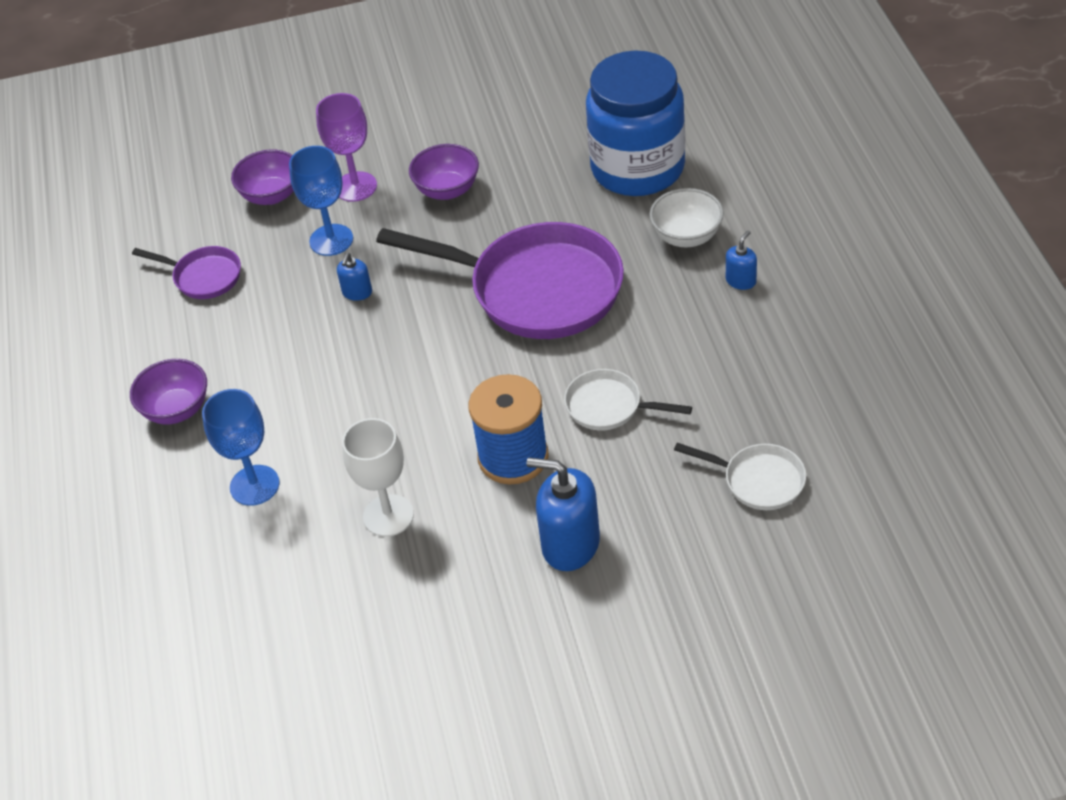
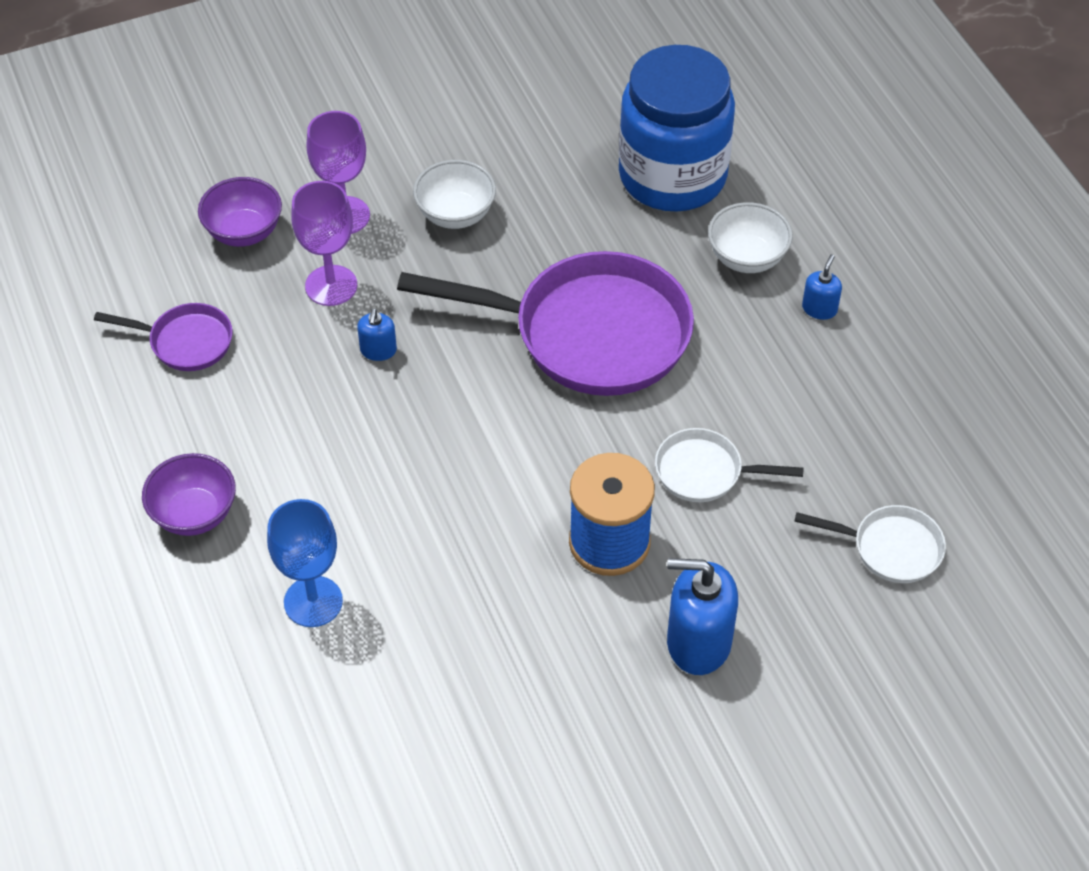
camera: 15 degrees left, 5 degrees up
(331, 240) = (331, 285): blue goblet -> purple goblet
(388, 515) = (481, 625): white goblet -> none
(447, 190) = (455, 214): purple bowl -> white bowl

